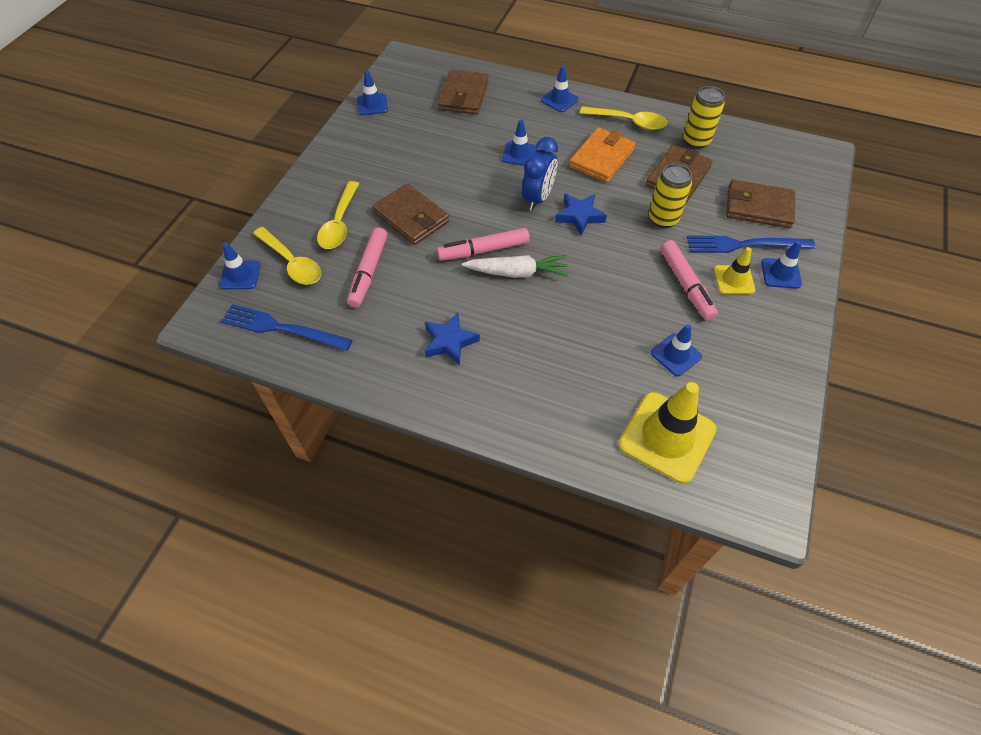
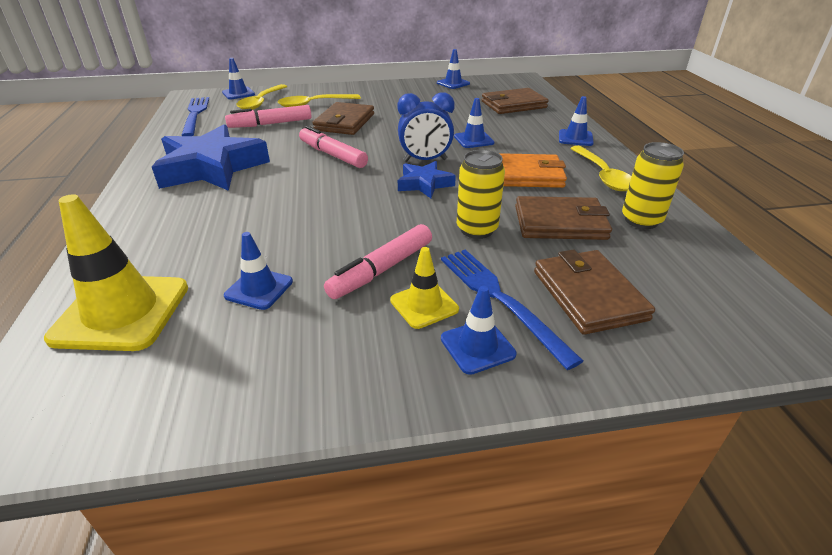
camera: 60 degrees right, 20 degrees down
(449, 342) = (212, 168): blue star -> blue star, size x1.97
(517, 272) = (317, 174): white carrot -> none

